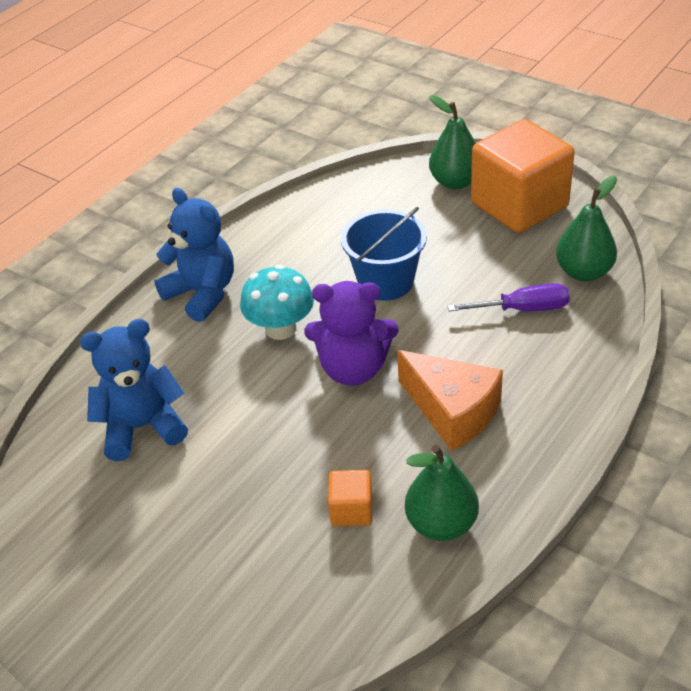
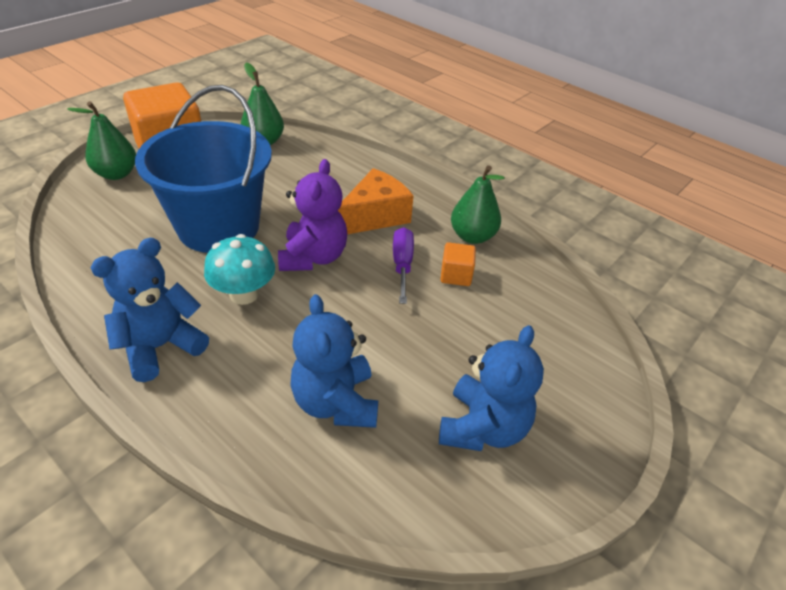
camera: 90 degrees left, 0 degrees up
(112, 551) = (482, 427): none -> blue teddy bear
(385, 281) = (218, 227): blue bucket -> blue bucket, size x1.67
(523, 309) = (287, 171): purple screwdriver -> purple screwdriver (402, 265)

